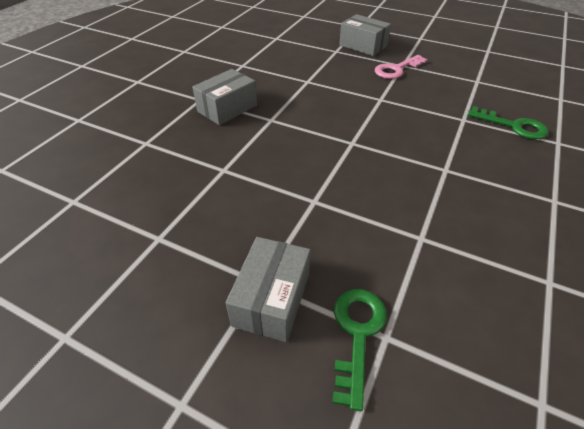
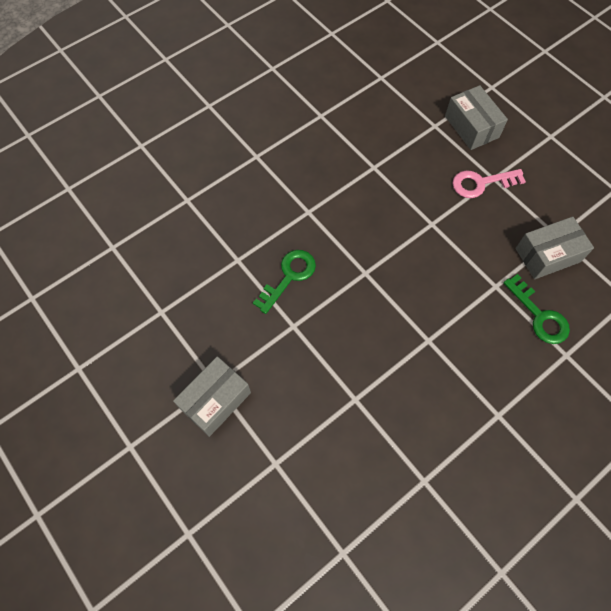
camera: 25 degrees right, 20 degrees up
(227, 108) = (275, 180): grey box -> grey box (547, 255)
(357, 334) = (257, 452): green key -> green key (289, 276)

